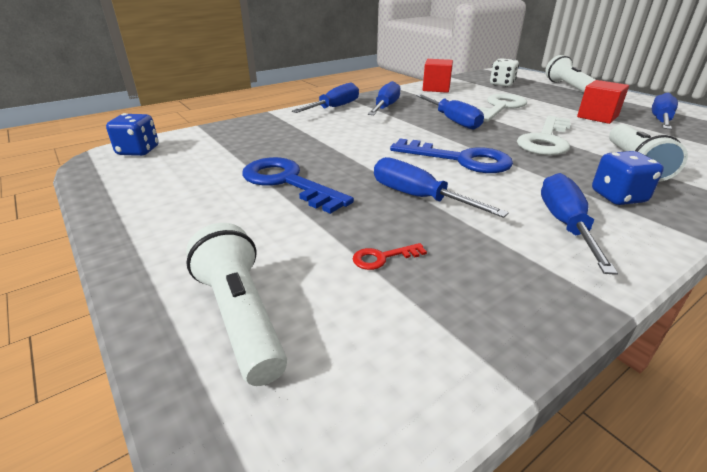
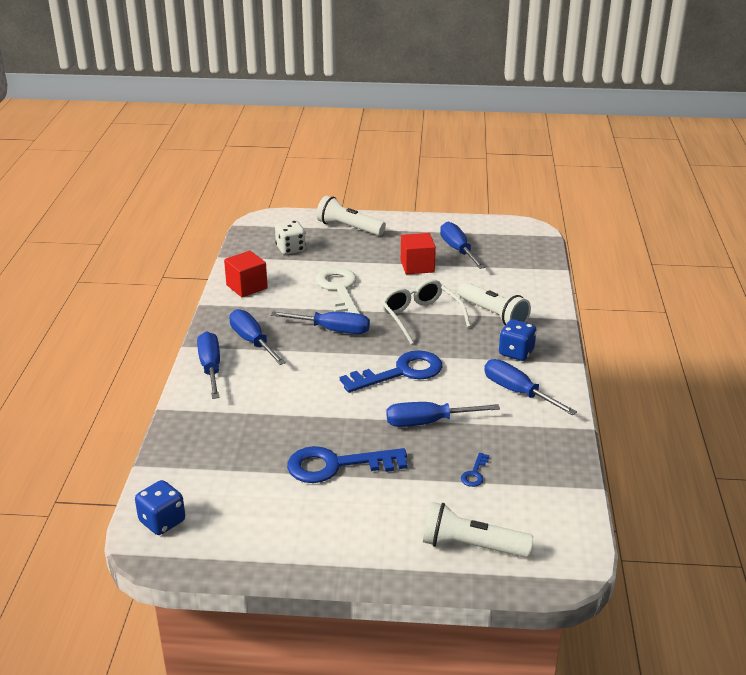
camera: 50 degrees left, 0 degrees up
(383, 258) = (474, 473): red key -> blue key
(546, 140) = (421, 317): white key -> white glasses

